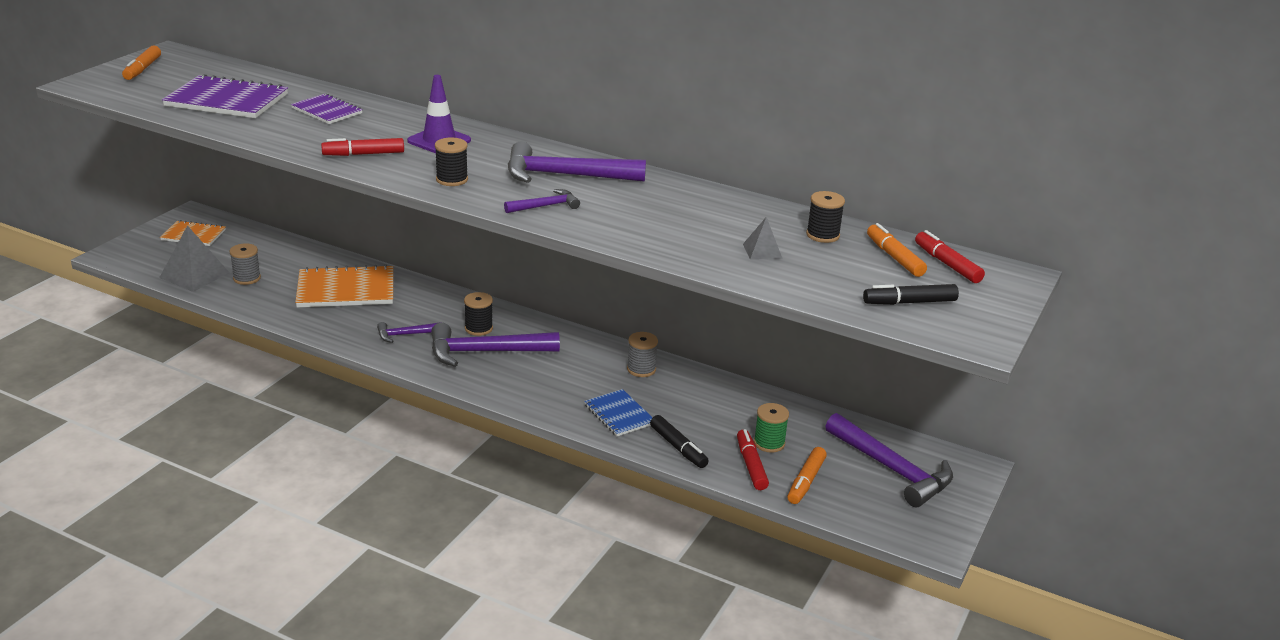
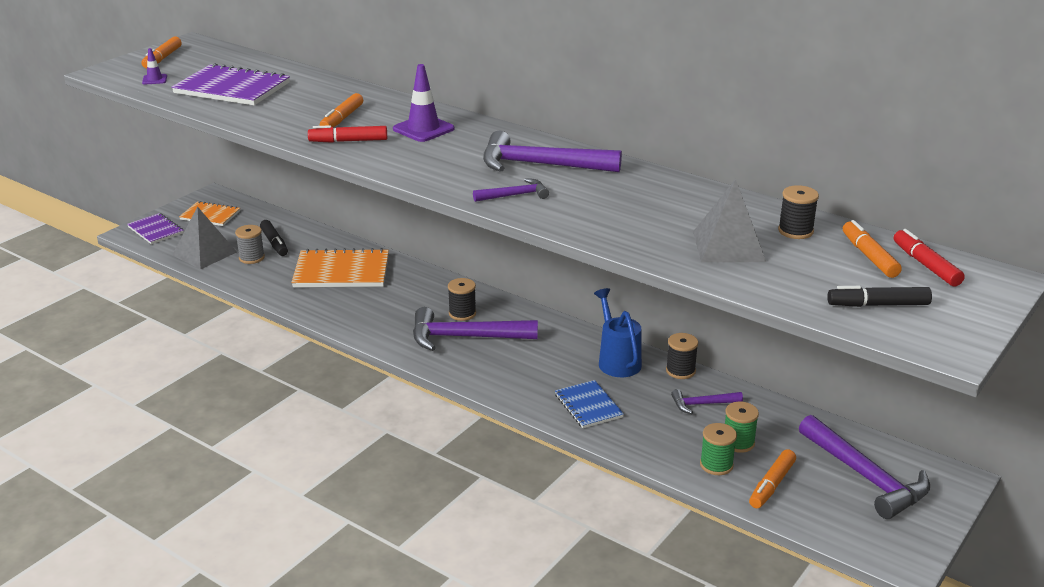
camera: 10 degrees right, 0 degrees up
(139, 92) = (154, 79): none -> purple traffic cone
(327, 111) = (323, 99): purple notebook -> purple notebook (155, 230)
(352, 131) = (342, 119): none -> orange marker
(405, 335) = (391, 317): purple hammer -> purple hammer (702, 404)
(452, 179) = (428, 167): black spool -> black spool (680, 371)
(641, 369) = (617, 360): grey spool -> blue watering can
(678, 447) = (643, 443): black marker -> black marker (274, 243)
(751, 465) = (716, 465): red marker -> green spool
(762, 251) = (728, 246): grey pyramid -> grey pyramid, size x1.87

